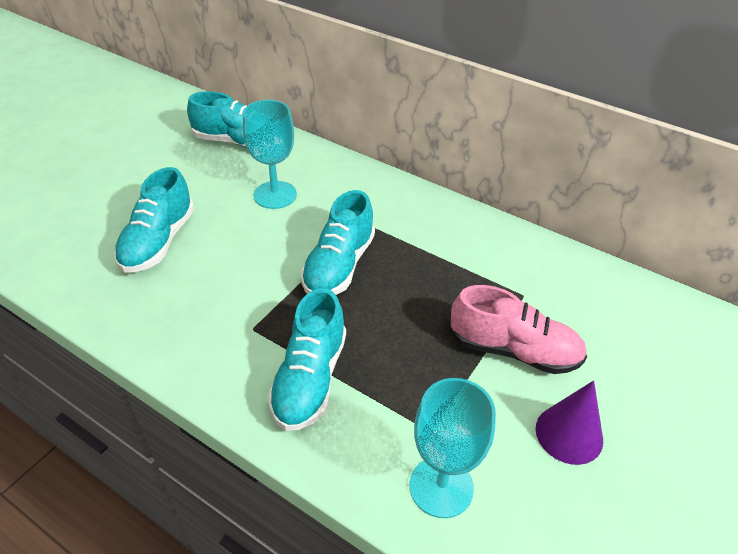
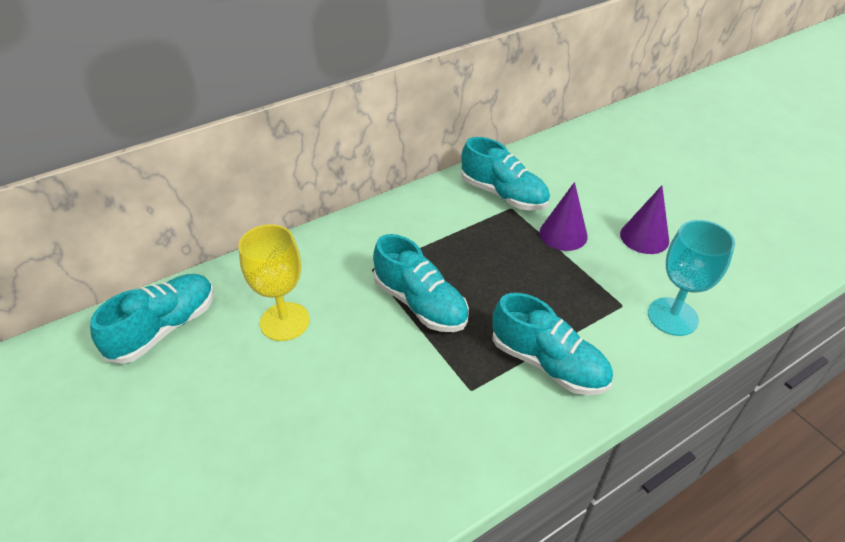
camera: 65 degrees left, 0 degrees up
(158, 242) = (295, 446): turquoise shoe -> turquoise shoe (503, 194)
(275, 195) = (285, 321): turquoise goblet -> yellow goblet
(513, 350) = (563, 234): pink shoe -> purple cone

